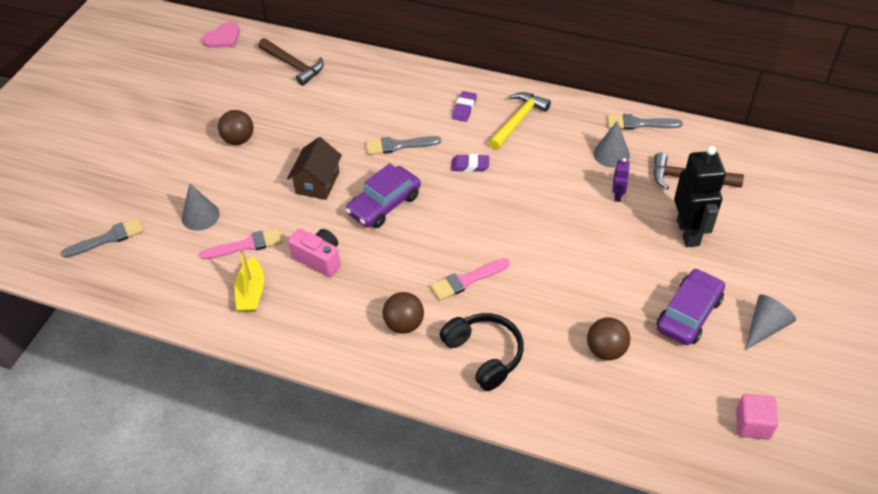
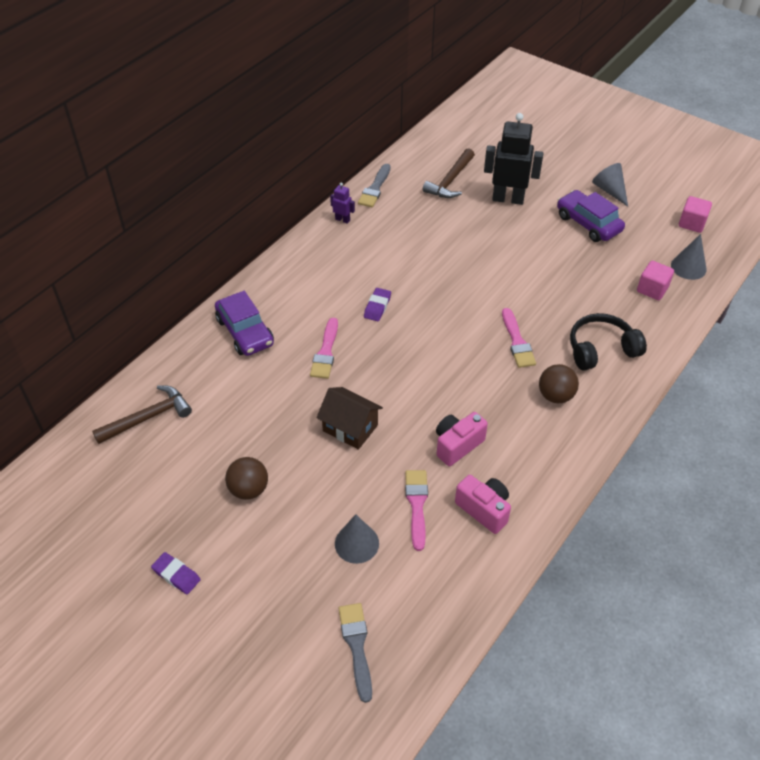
camera: 75 degrees left, 0 degrees up
(223, 38) = (49, 480): pink heart -> none
(251, 292) = (484, 509): yellow boat -> pink camera
(384, 204) = (403, 380): purple car -> purple car (245, 332)
(398, 145) = (325, 352): grey brush -> pink brush
(464, 108) = (297, 292): purple eraser -> purple eraser (176, 575)
(518, 121) = (333, 260): yellow hammer -> none
(603, 393) = (652, 289): none -> pink cube
(606, 350) = (612, 277): brown ball -> none
(611, 154) = (404, 215): grey cone -> grey cone (688, 267)
(618, 195) = (453, 225): purple robot -> purple robot (342, 220)

